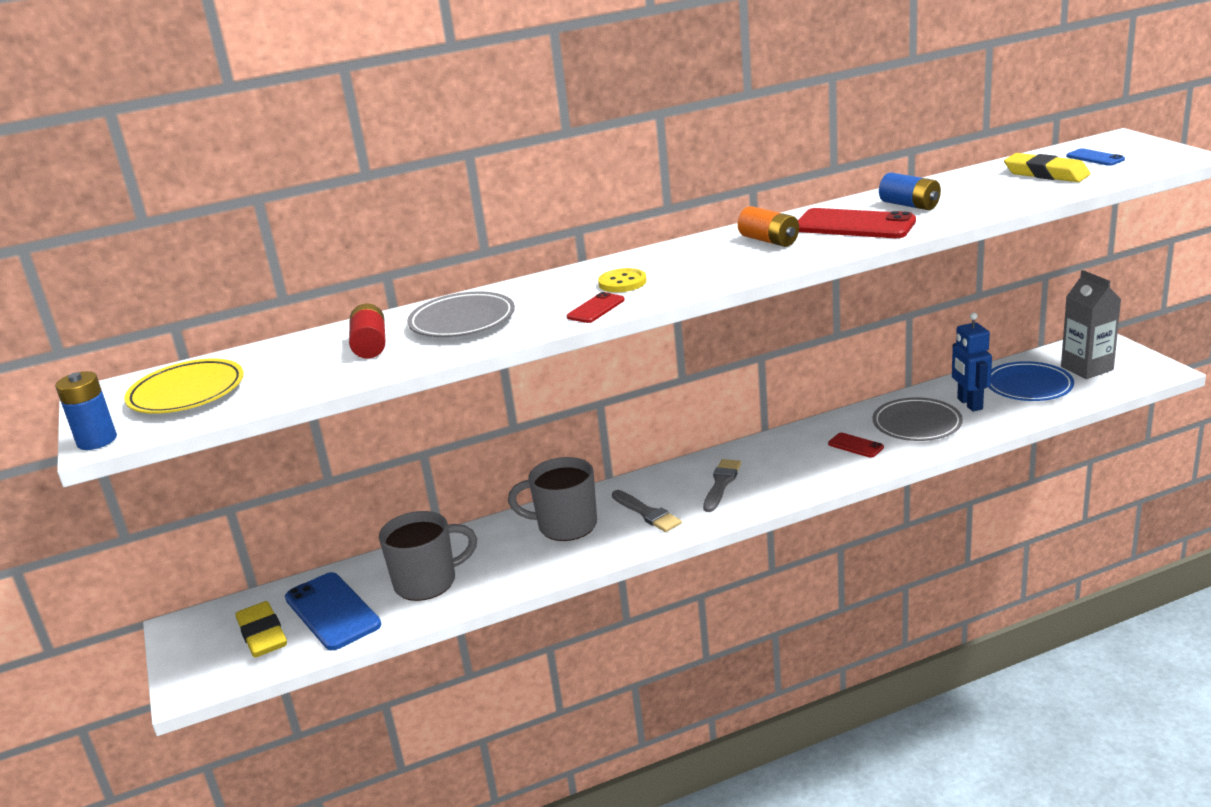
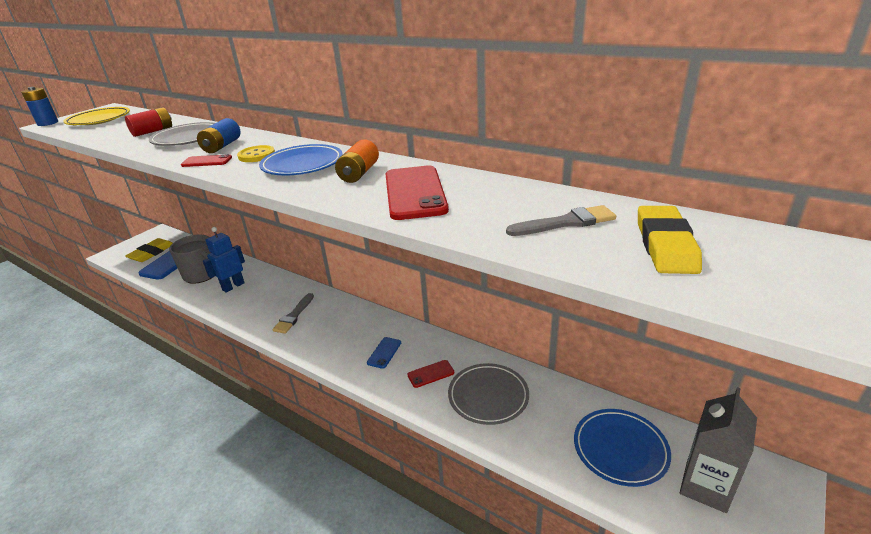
camera: 55 degrees right, 5 degrees up
(565, 525) = (270, 293): grey mug -> none
(698, 262) = (302, 165): none -> blue plate
(721, 483) = (343, 331): grey brush -> grey brush (566, 223)
(855, 446) = (431, 374): red phone -> red phone turned 60 degrees clockwise
(909, 205) = (487, 201): blue battery -> blue battery (222, 146)
(969, 404) = (549, 417): blue robot -> blue robot (233, 286)
(1095, 158) = (773, 263): blue phone -> blue phone (384, 352)

